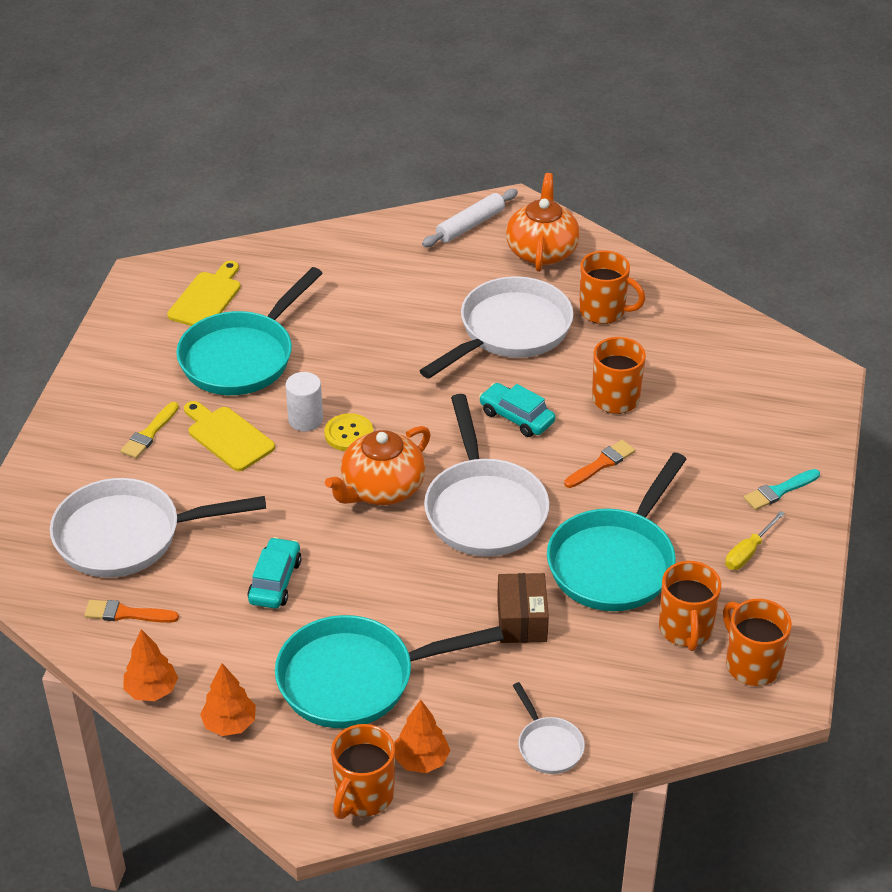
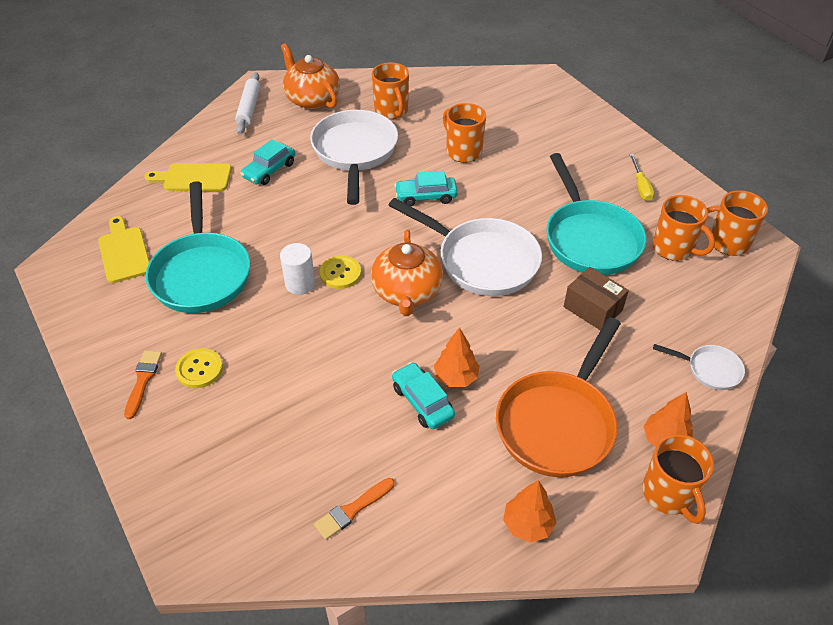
camera: 45 degrees left, 5 degrees up
(127, 536) = (278, 453): white pan -> none
(149, 433) = (199, 369): yellow brush -> yellow button
(151, 690) = (445, 550): orange tree -> orange tree (456, 377)
(228, 437) = (261, 331): yellow cutting board -> yellow cutting board (193, 178)
(355, 679) = (558, 423): turquoise pan -> orange pan
(410, 299) = (269, 170): none -> turquoise car
(601, 464) = (506, 191): orange brush -> orange brush (143, 380)
(603, 311) = (391, 111): orange mug -> orange mug turned 90 degrees clockwise
(779, 491) = (608, 146): turquoise brush -> none

